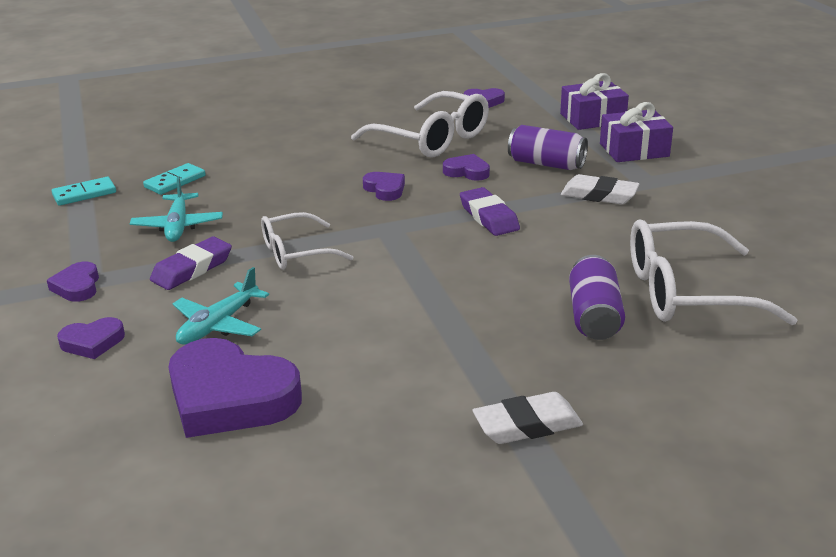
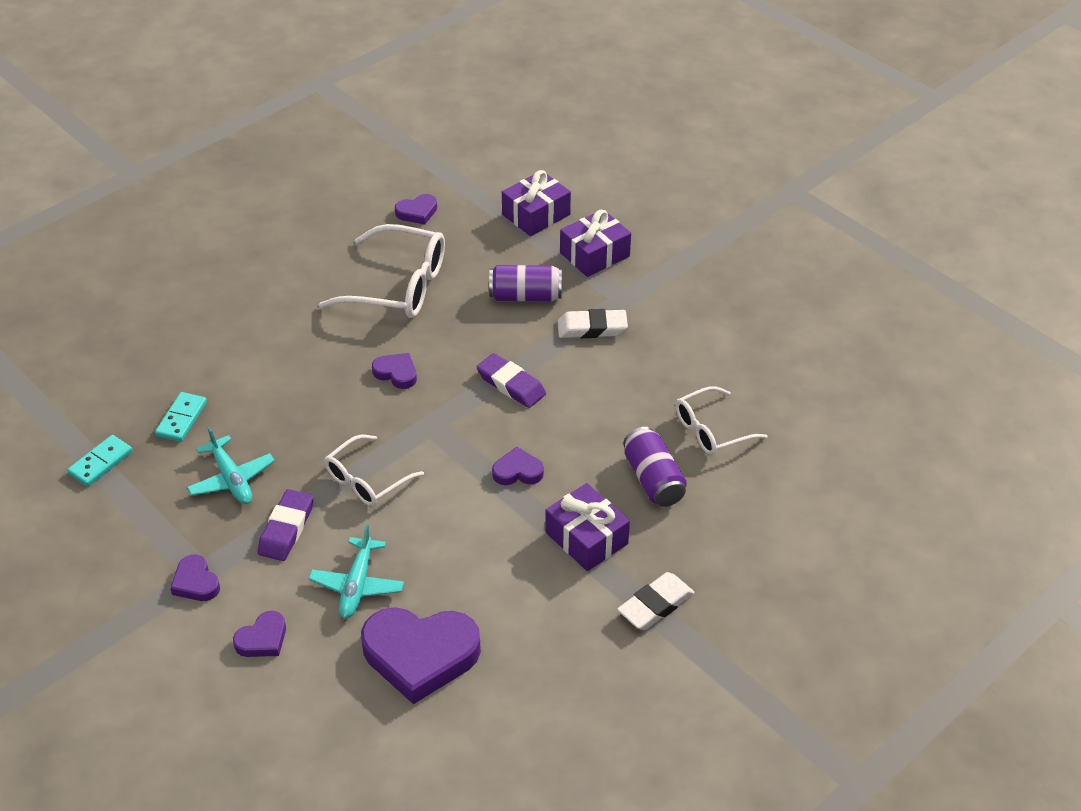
camera: 25 degrees left, 15 degrees up
(467, 172) = (458, 327): purple heart -> purple heart (517, 471)
(485, 346) = (586, 538): none -> purple gift
(686, 292) = (711, 430): white glasses -> white glasses, size x0.61

